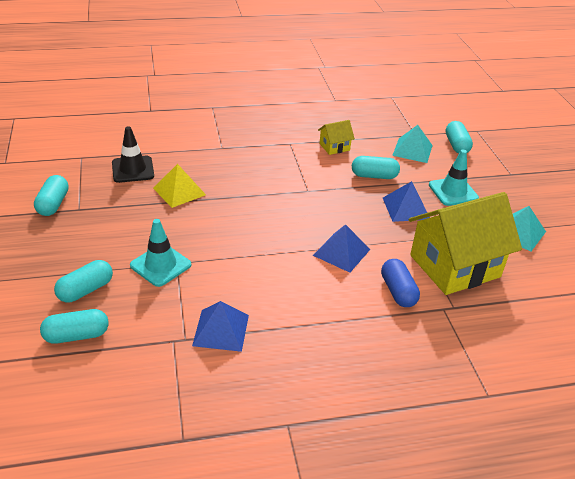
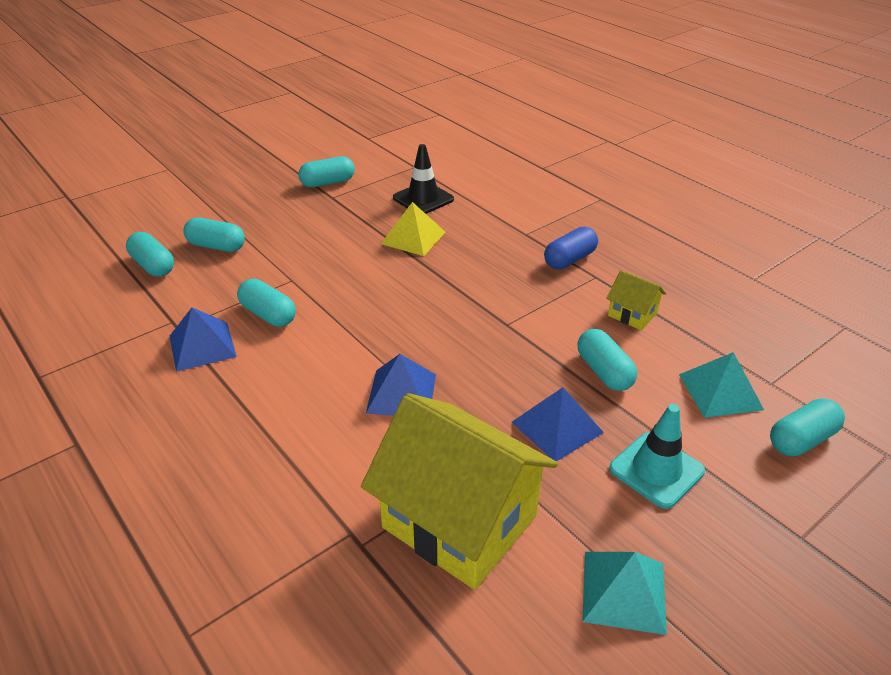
camera: 65 degrees right, 0 degrees up
(160, 265) = (280, 272): turquoise traffic cone -> none
(211, 286) = (268, 314): none -> turquoise capsule
(398, 291) = (357, 472): blue capsule -> blue capsule (569, 259)

